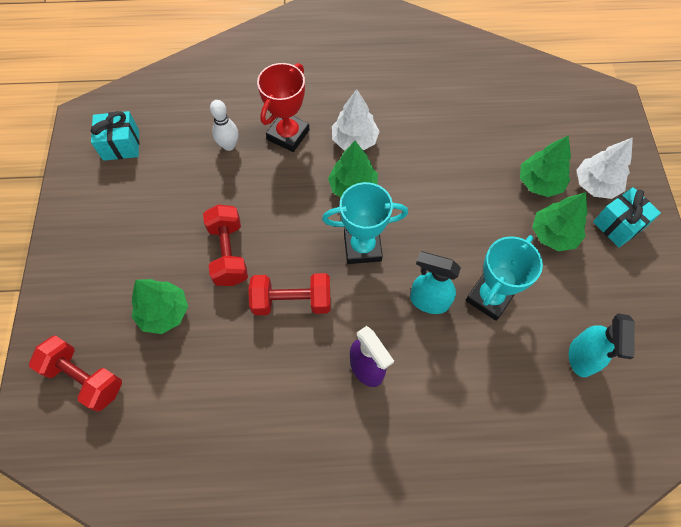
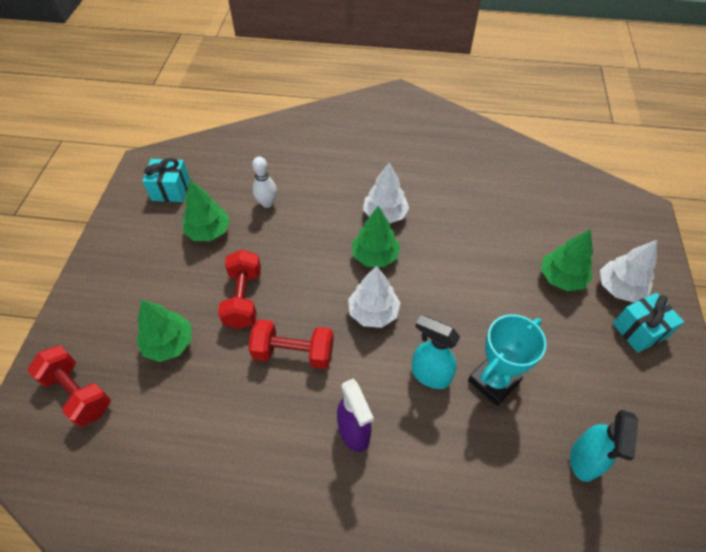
camera: 10 degrees right, 10 degrees down
(288, 135) = (323, 201): red trophy -> none
(362, 247) = (373, 312): turquoise trophy -> white tree
(553, 234) = (569, 329): green tree -> green tree (208, 231)

